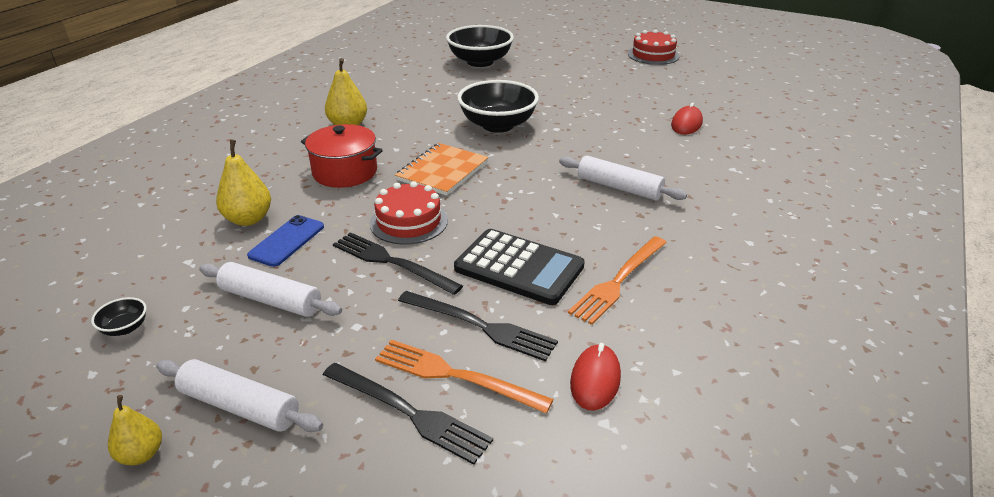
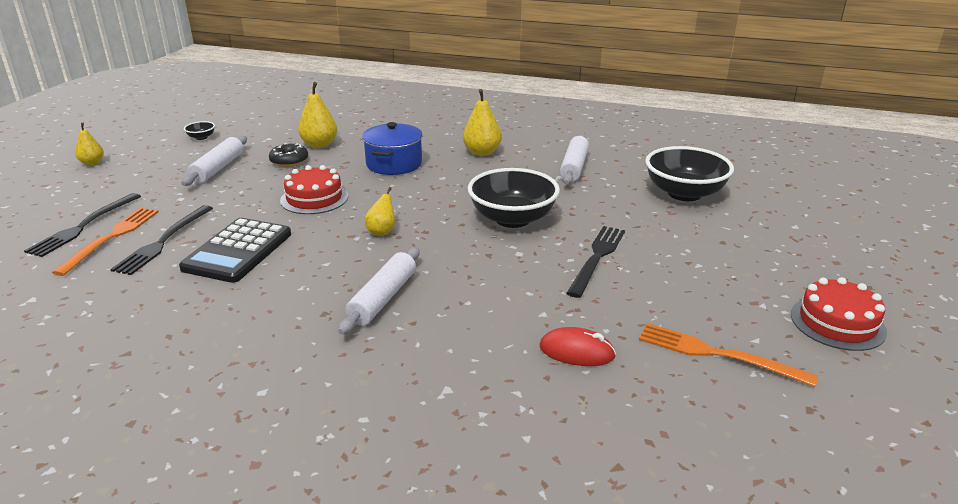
camera: 80 degrees right, 5 degrees down
(240, 406) = (117, 178): white rolling pin -> white rolling pin (574, 167)
(287, 241) = (289, 161): blue phone -> black donut
(345, 172) = (394, 164): red pot -> blue pot
(392, 262) = (255, 200): black fork -> black fork (597, 258)
(442, 171) = (403, 202): orange notebook -> none
(501, 184) = (382, 231): none -> yellow pear
(595, 380) = (79, 293): red mouse -> none
(618, 280) = (206, 301): orange fork -> orange fork (718, 354)

